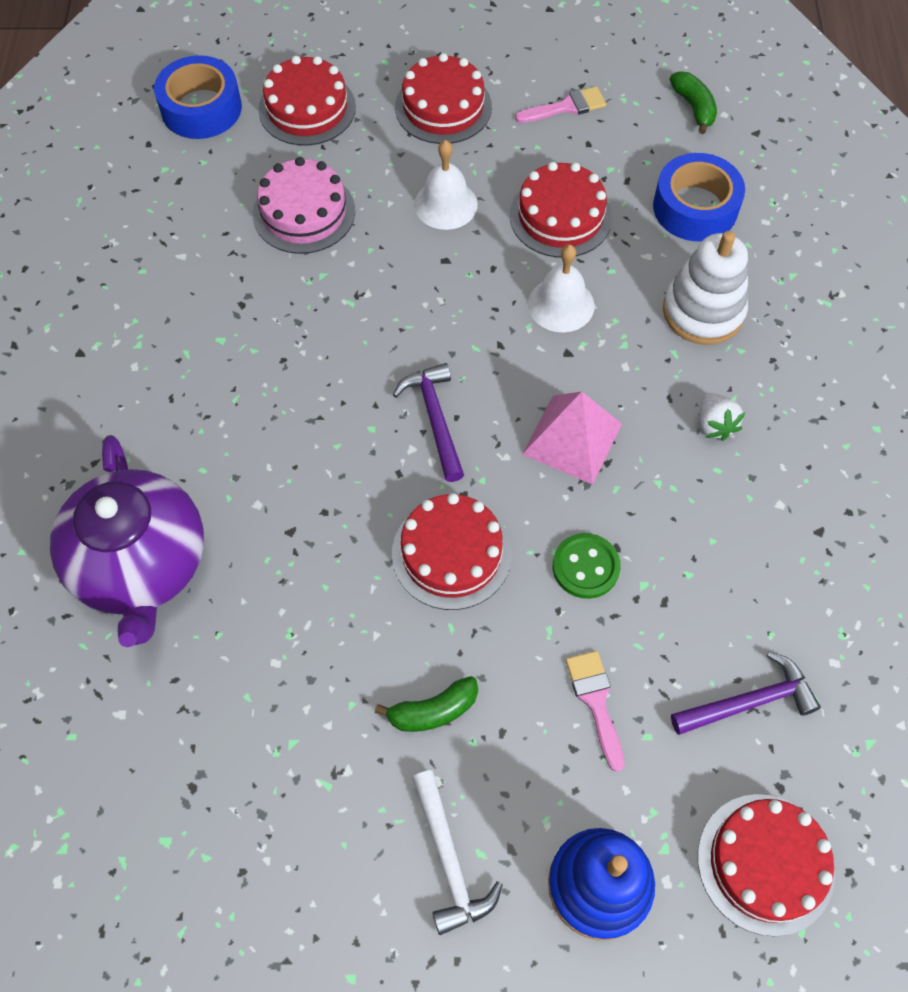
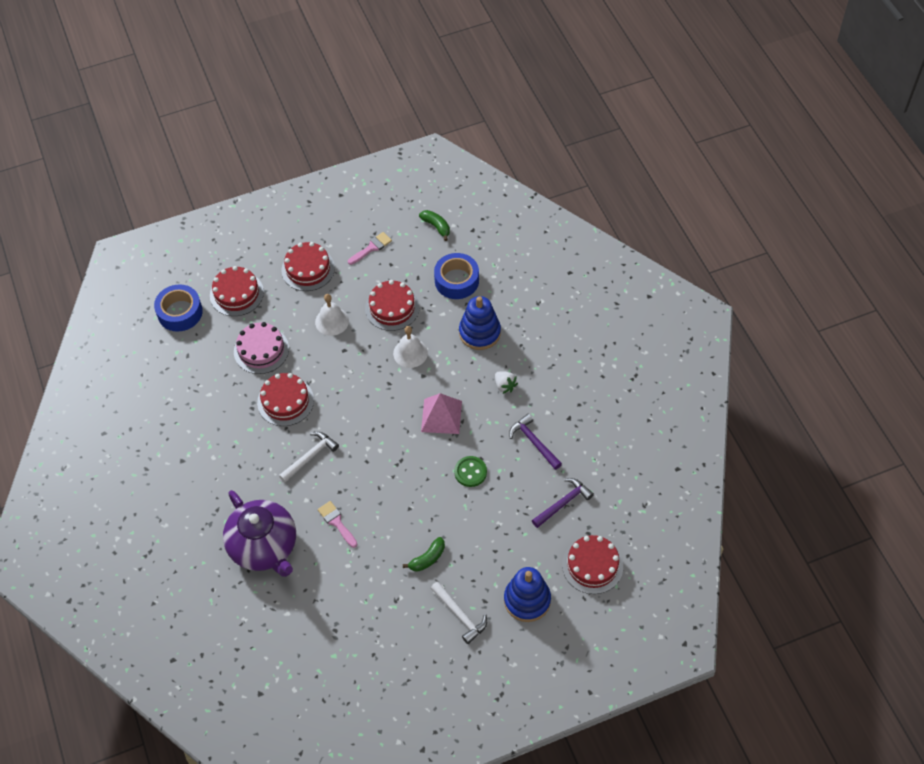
camera: 20 degrees left, 5 degrees down
(301, 426) = (310, 456): none -> white hammer
(435, 419) = (372, 430): purple hammer -> purple hammer (534, 442)
(451, 553) = (407, 488): red cake -> red cake (285, 401)
(595, 701) = (497, 528): pink brush -> pink brush (336, 522)
(703, 311) = (479, 333): white stacking toy -> blue stacking toy

